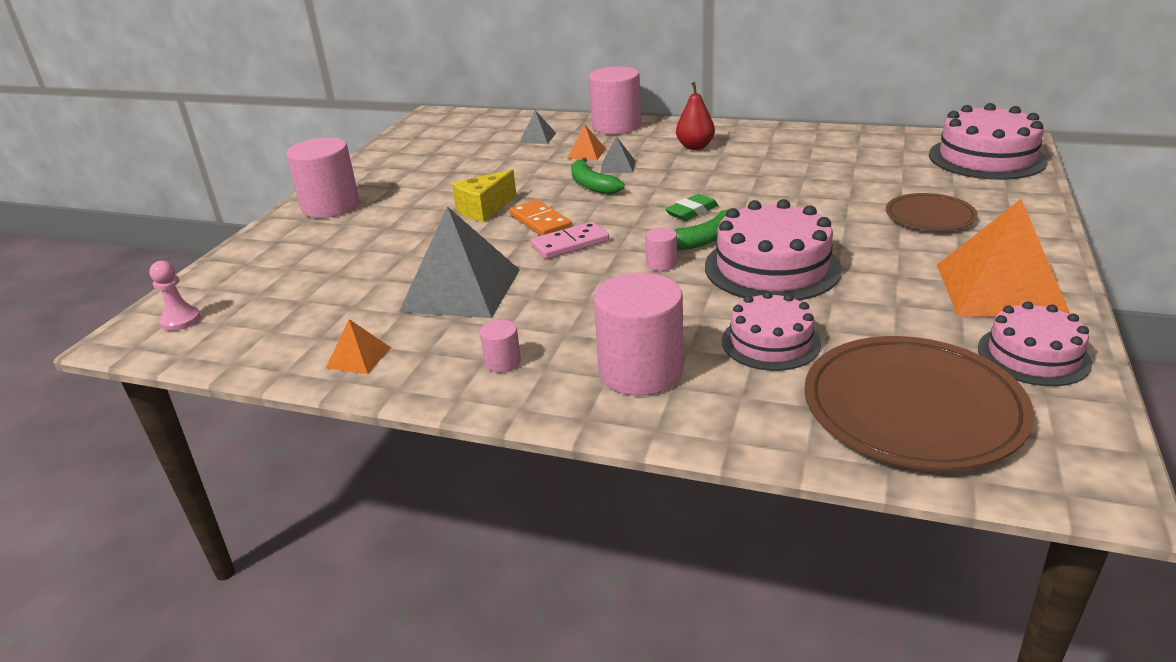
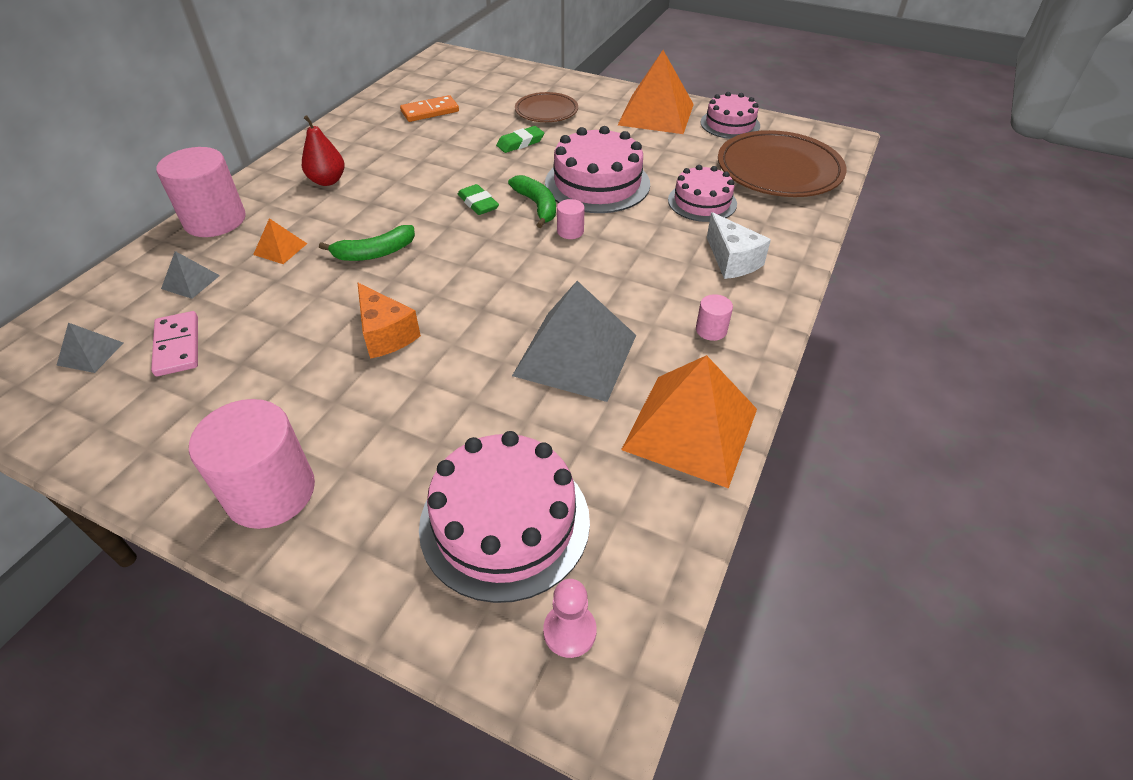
camera: 85 degrees left, 15 degrees up
(358, 357) = (690, 428): orange pyramid -> orange pyramid, size x2.24
(484, 209) = (386, 334): yellow cheese -> orange cheese
(540, 222) = (445, 294): orange domino -> orange domino (430, 111)
(570, 244) = (507, 278): pink domino -> pink domino (178, 346)
(617, 166) = (338, 232): grey pyramid -> grey pyramid (90, 354)
(640, 371) = (732, 260): pink cylinder -> white cheese
(833, 213) = (520, 143): none -> green eraser
(986, 158) = (464, 70): pink cake -> pink cake (505, 522)

